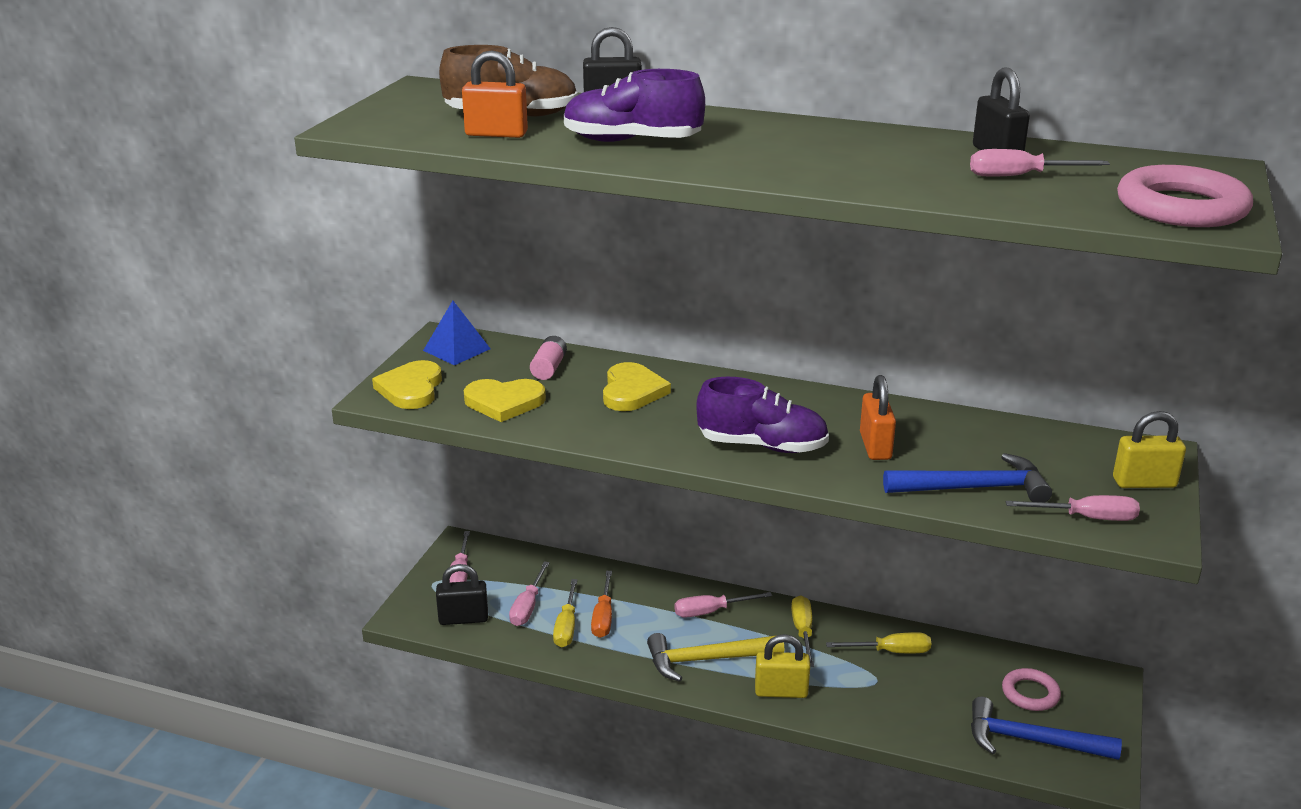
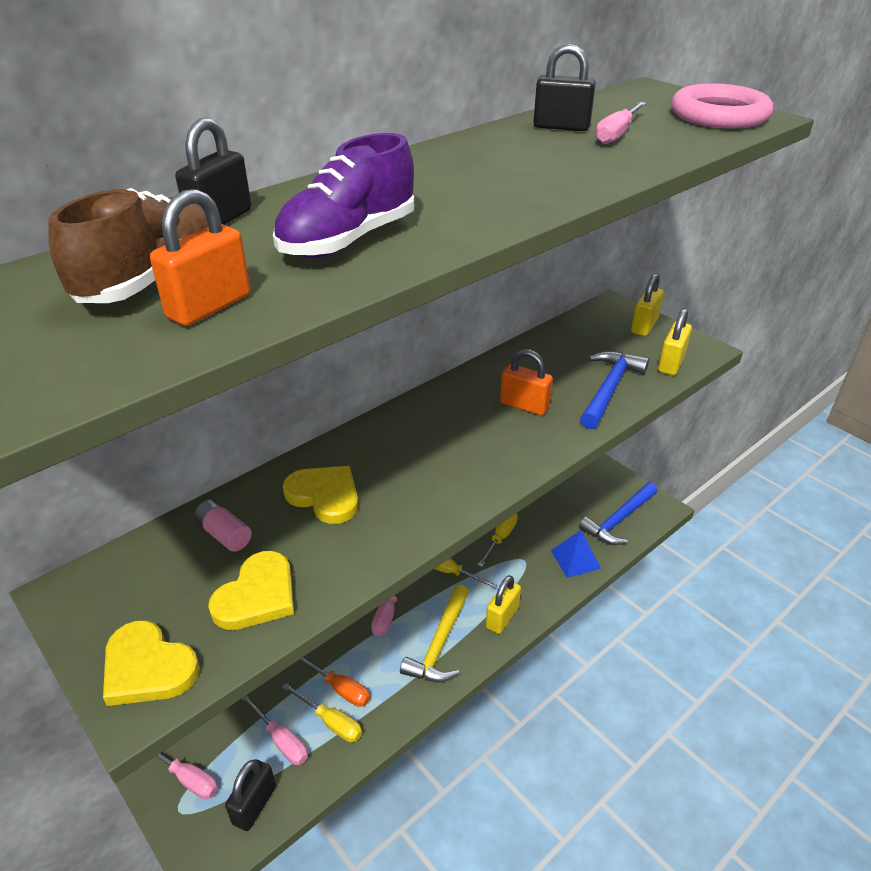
camera: 60 degrees left, 10 degrees up
(456, 349) = (105, 592): blue pyramid -> blue pyramid (575, 559)
(762, 446) = (480, 459): purple shoe -> none
(1030, 693) = (579, 497): pink ring -> none
(1086, 518) = (671, 363): pink screwdriver -> yellow padlock

